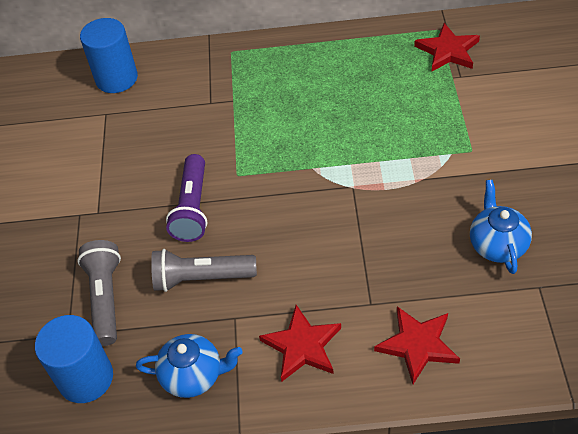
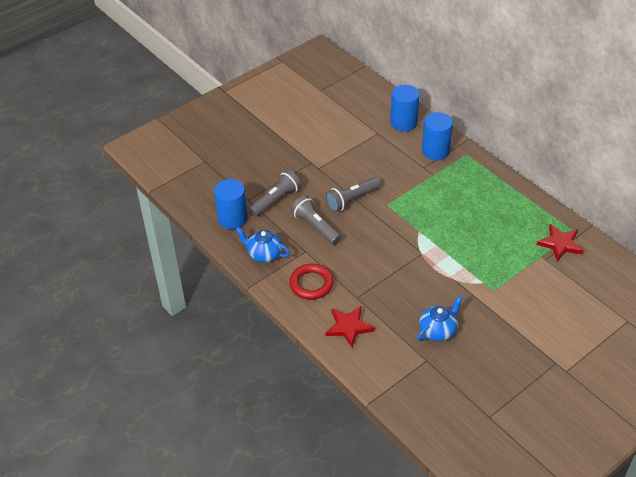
camera: 50 degrees right, 5 degrees down
(192, 208) = (352, 200): purple flashlight -> grey flashlight
(193, 375) = (264, 254): blue teapot -> blue teapot turned 150 degrees clockwise
(196, 76) = (435, 151): none -> blue cylinder
(302, 346) = (311, 284): red star -> red ring

